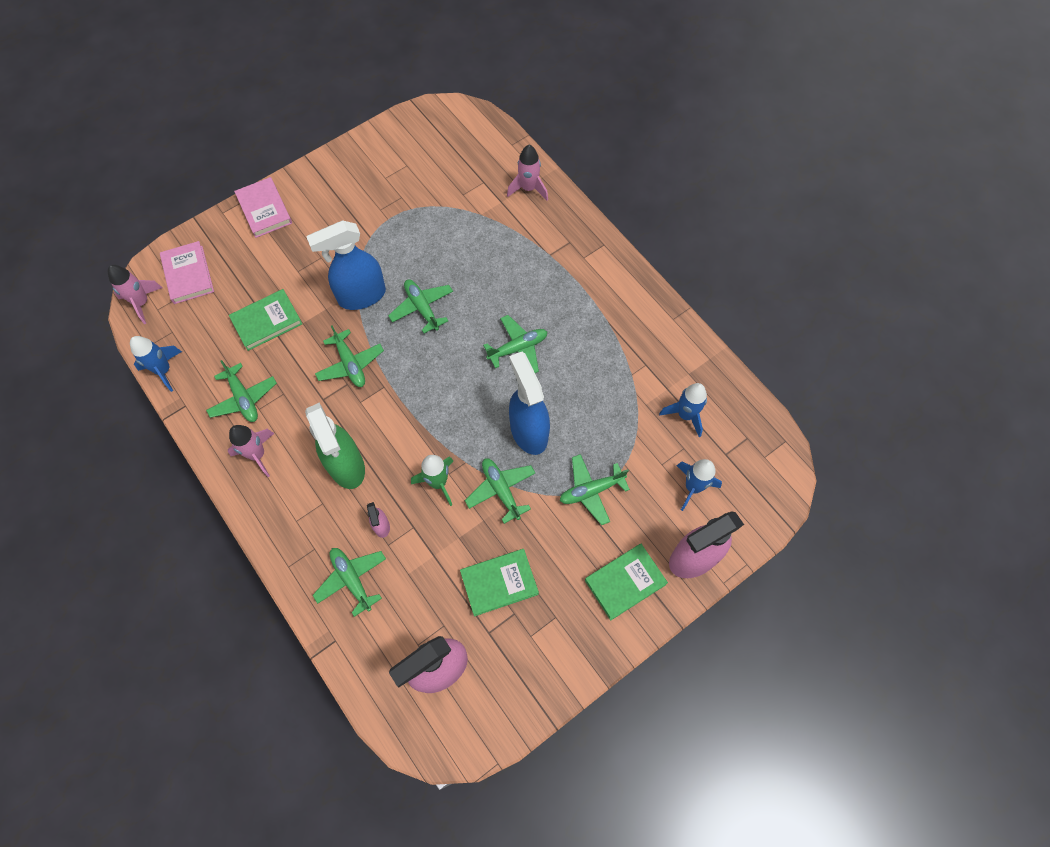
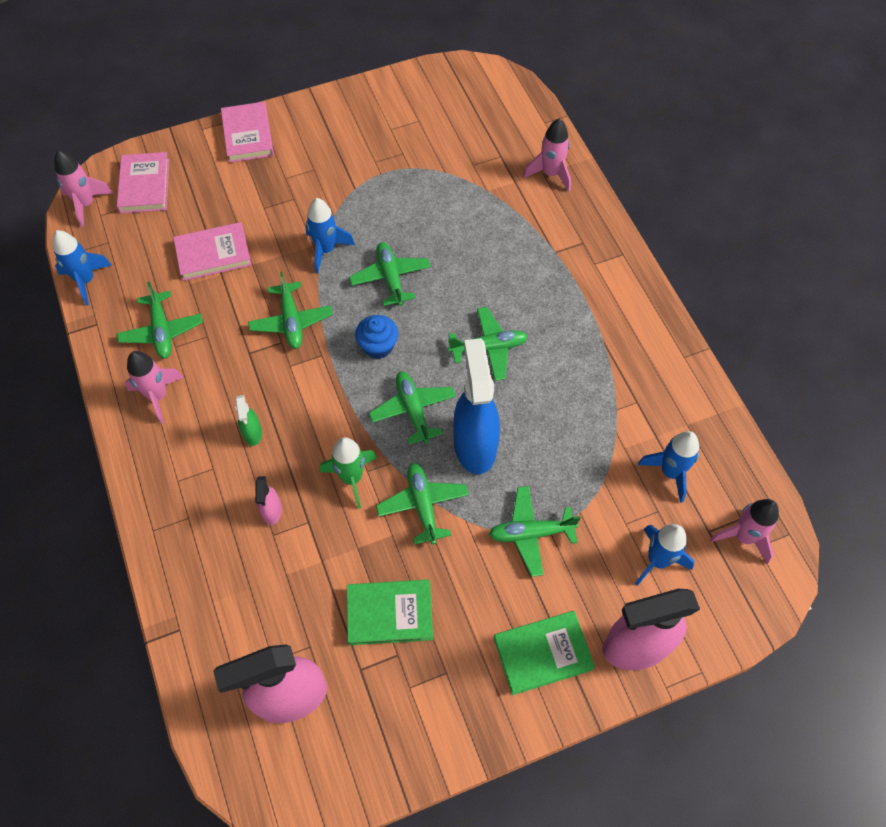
camera: 15 degrees right, 5 degrees down
(267, 321) = (213, 254): green book -> pink book
(346, 466) = (252, 433): green spray bottle -> green spray bottle, size x0.46
(352, 580) = (220, 564): green plane -> green plane (413, 410)
(361, 296) = (326, 250): blue spray bottle -> blue rocket
(428, 368) = (378, 346): none -> blue cupcake
(752, 452) = (743, 537): none -> pink rocket

